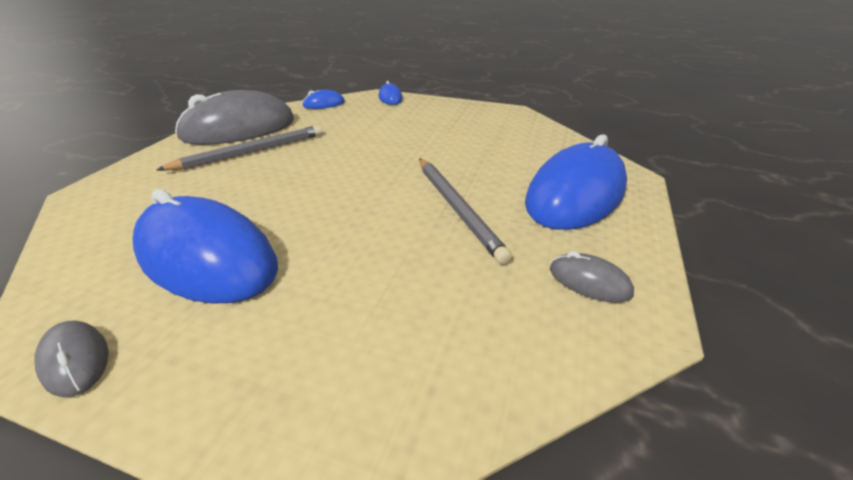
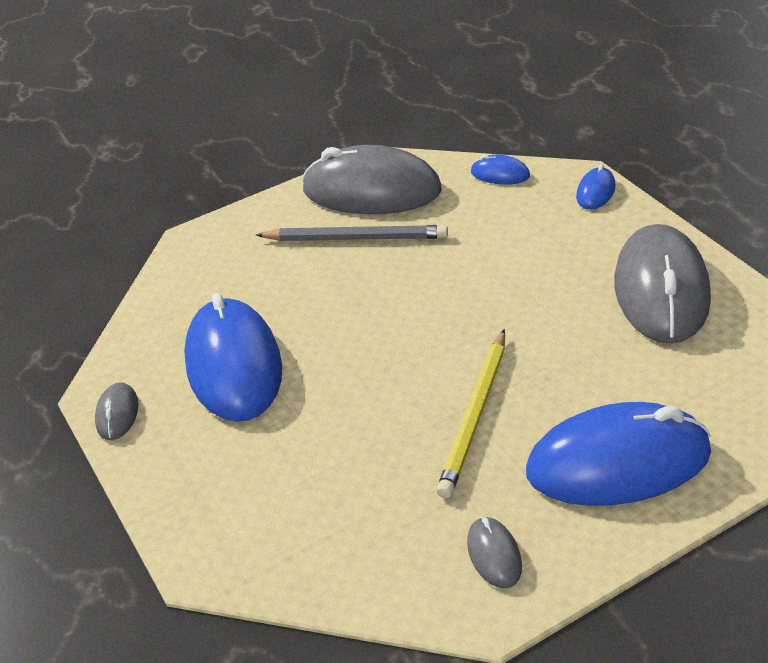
camera: 45 degrees right, 5 degrees up
(457, 208) = (475, 415): grey pencil -> yellow pencil
(479, 121) = (661, 290): none -> grey mouse

